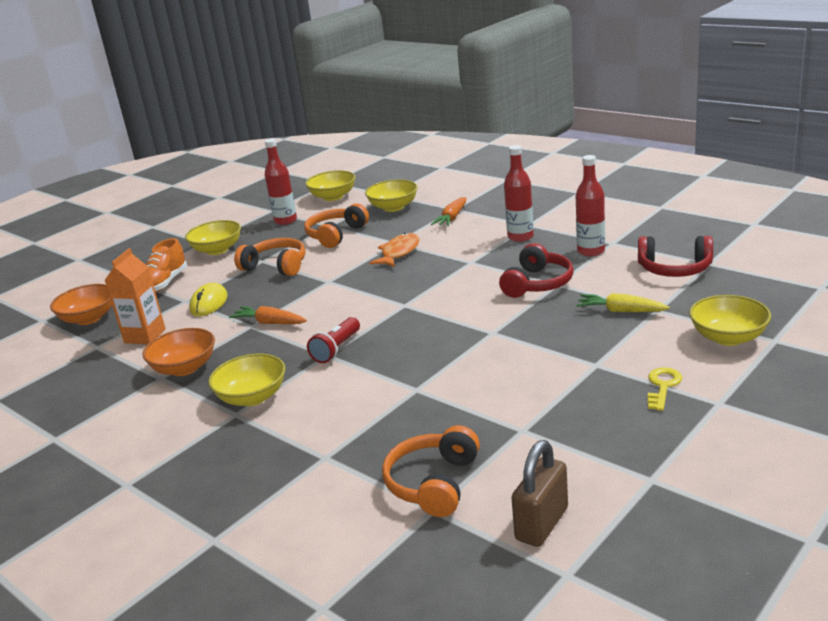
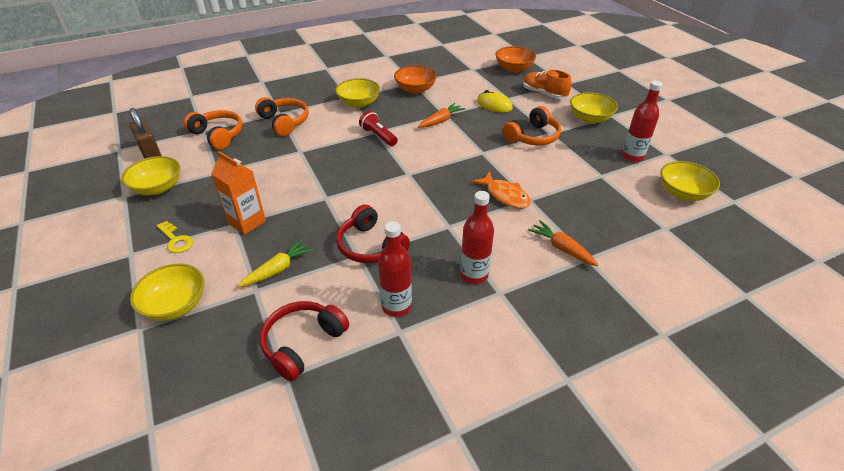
camera: 110 degrees right, 15 degrees up
(145, 336) = (470, 82): orange carton -> orange carton (247, 222)
(336, 235) = (575, 174): orange headphones -> orange headphones (284, 122)
(393, 207) = (623, 221): yellow bowl -> yellow bowl (158, 188)

